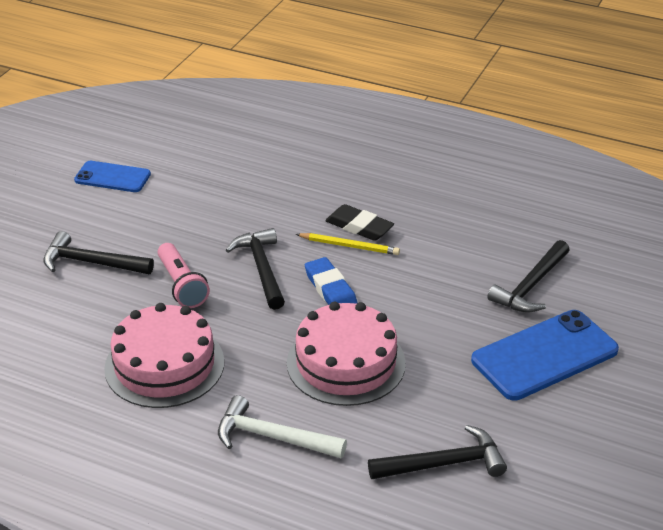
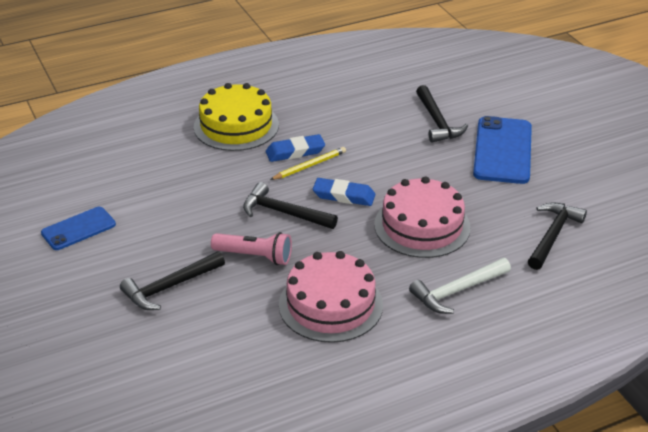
camera: 50 degrees left, 0 degrees up
(352, 174) = (236, 126): none -> yellow cake
(359, 227) = (295, 152): black eraser -> blue eraser

